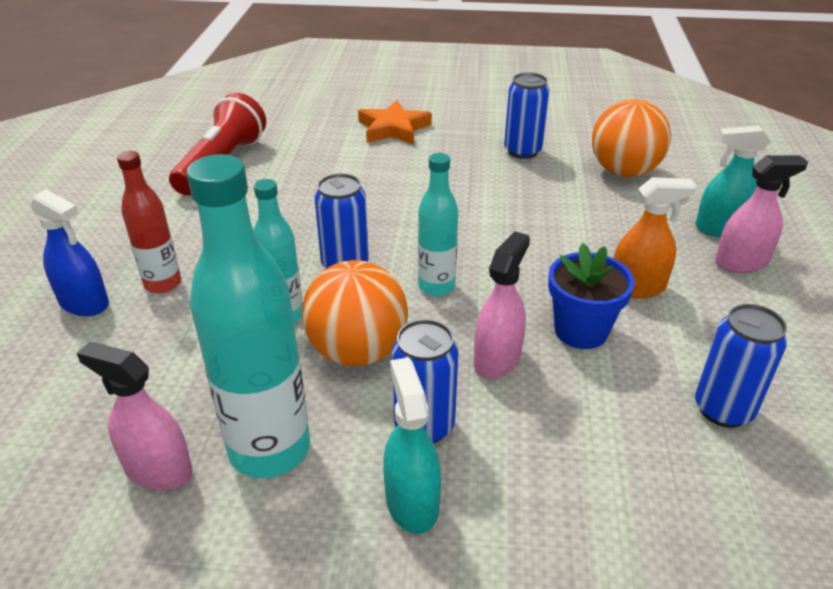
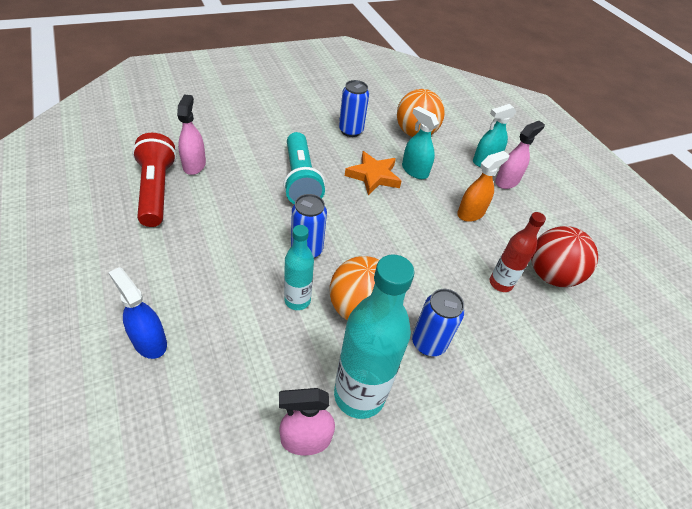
camera: 35 degrees left, 10 degrees up
(84, 303) = (149, 341): blue spray bottle -> blue spray bottle turned 135 degrees counterclockwise
(163, 284) = (196, 305): red bottle -> red bottle (500, 283)
(393, 128) = (257, 130): orange star -> orange star (373, 176)
(404, 190) = (301, 180): none -> turquoise flashlight
(412, 502) = (454, 391): turquoise spray bottle -> turquoise spray bottle (414, 171)
(436, 286) = (370, 247): turquoise bottle -> none
(497, 359) = (435, 285): pink spray bottle -> pink spray bottle (194, 165)
(581, 331) = (462, 251): blue flower pot -> none
(723, 409) = (550, 275): blue can -> red ball

